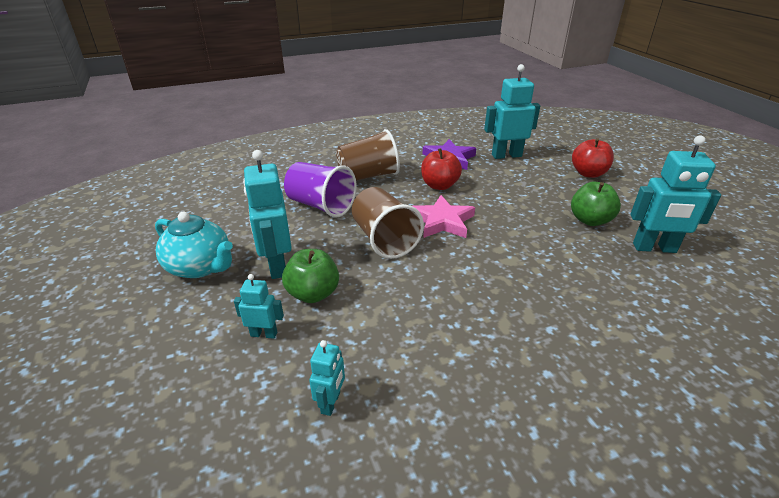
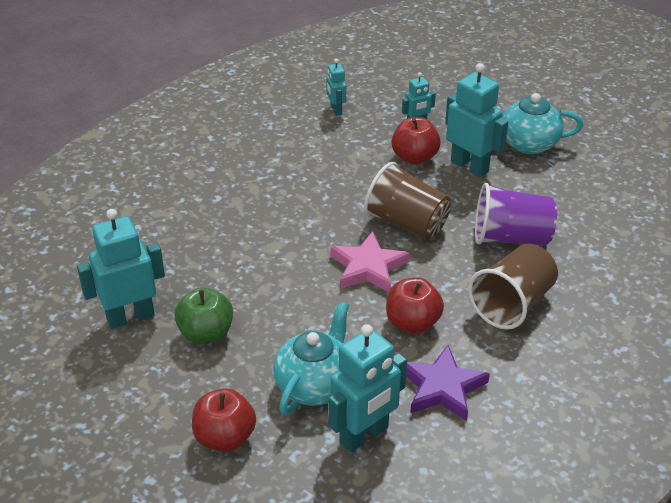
camera: 150 degrees right, 5 degrees up
(313, 294) = (414, 157): green apple -> red apple
(523, 178) = (315, 385): none -> turquoise teapot

